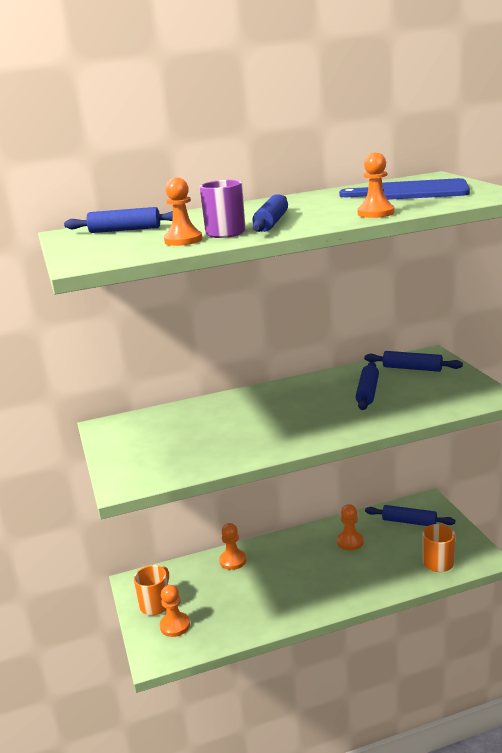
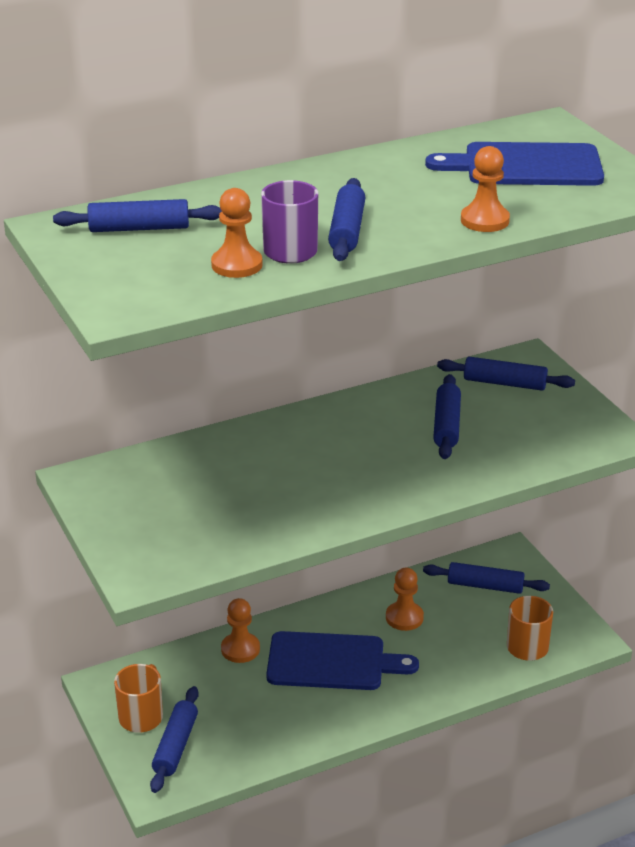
camera: 10 degrees left, 10 degrees up
(175, 625) = (175, 746): orange pawn -> blue rolling pin
(295, 570) = (332, 662): none -> blue cutting board

